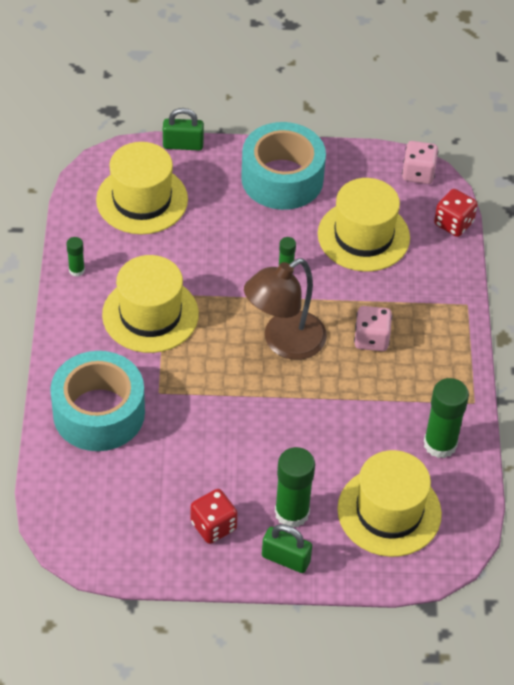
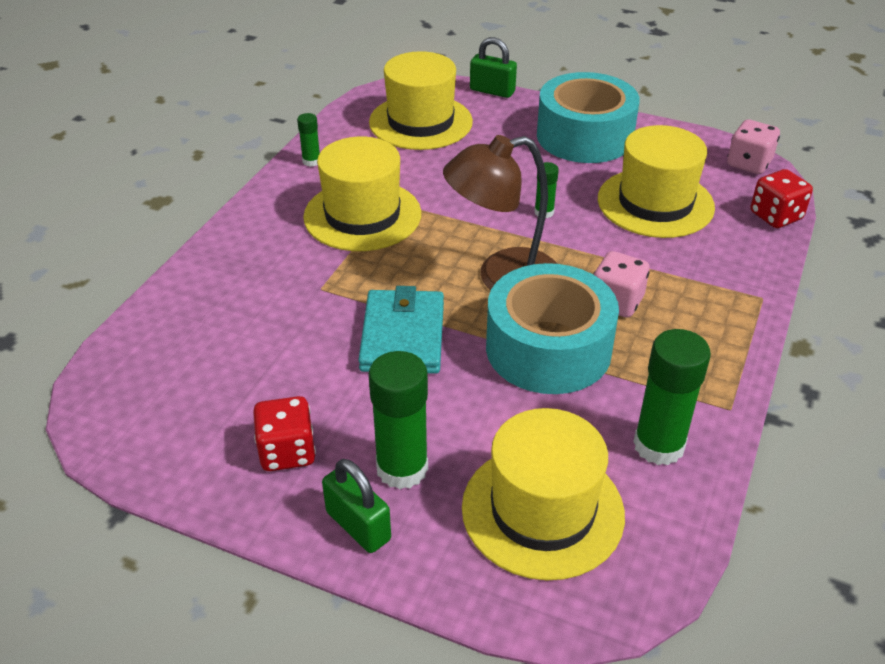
camera: 25 degrees right, 10 degrees down
(99, 413) = (237, 290): turquoise tape -> turquoise tape (548, 348)
(240, 415) = (402, 336): none -> turquoise wallet

